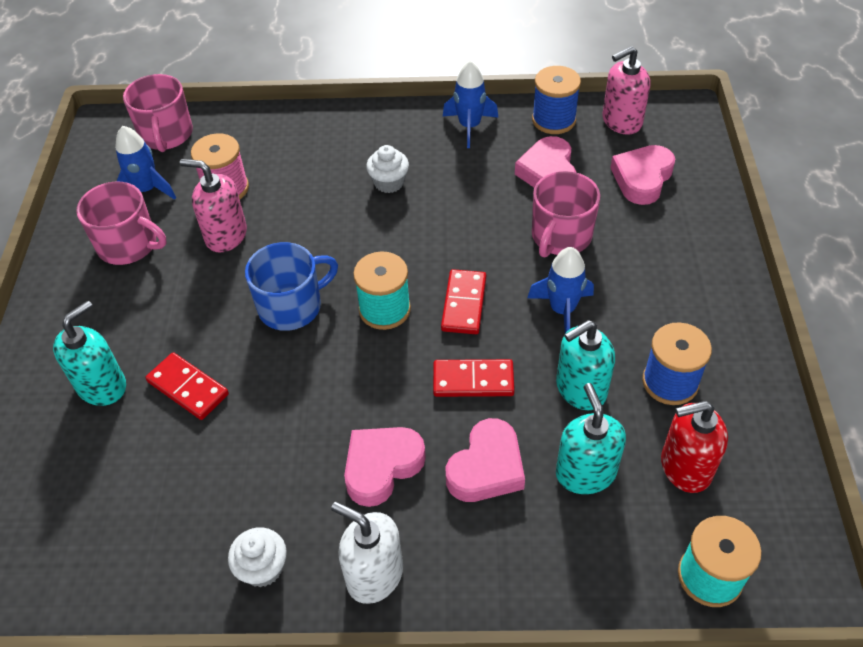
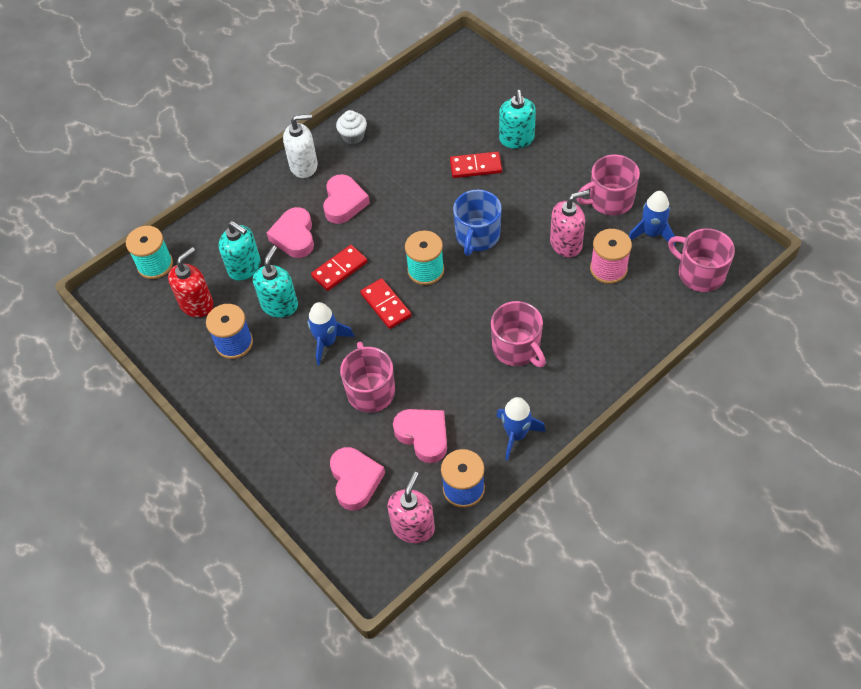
camera: 140 degrees right, 5 degrees up
(389, 182) = (517, 348): white cupcake -> pink mug

